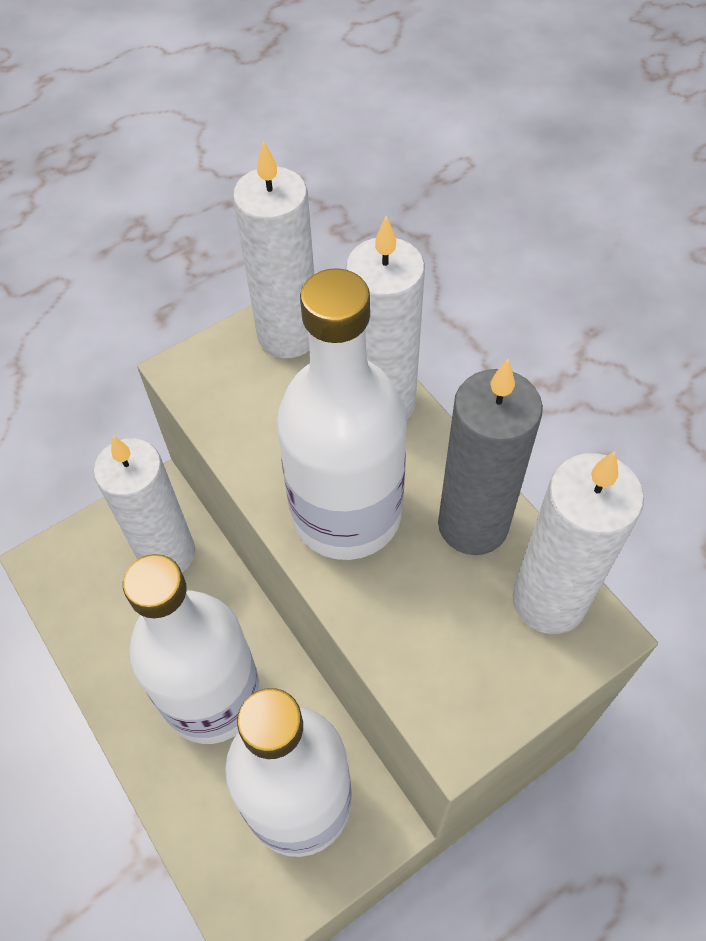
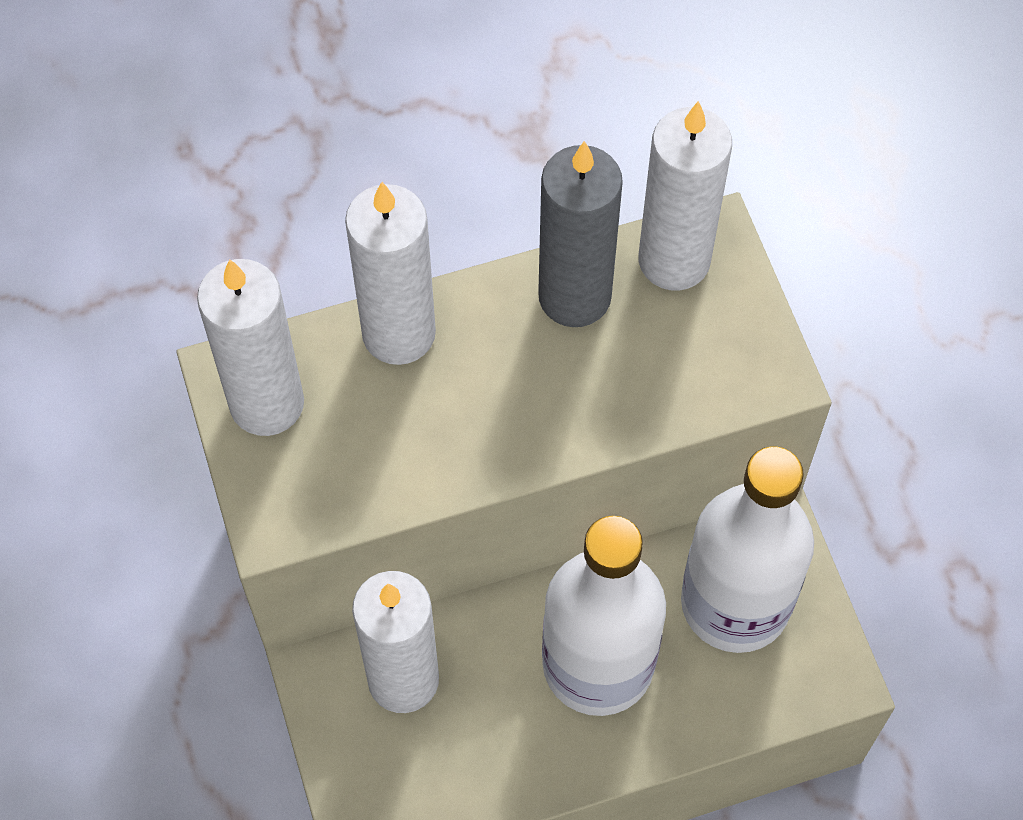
camera: 75 degrees left, 5 degrees up
(346, 514) = (523, 406): white bottle -> none

